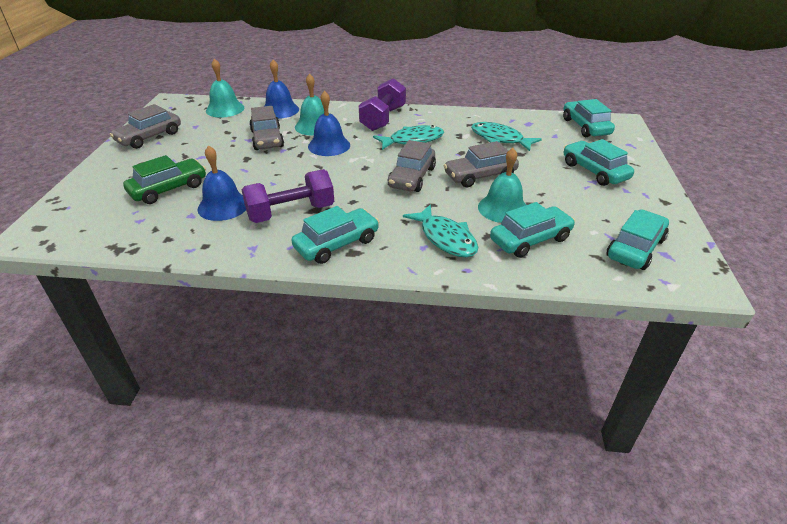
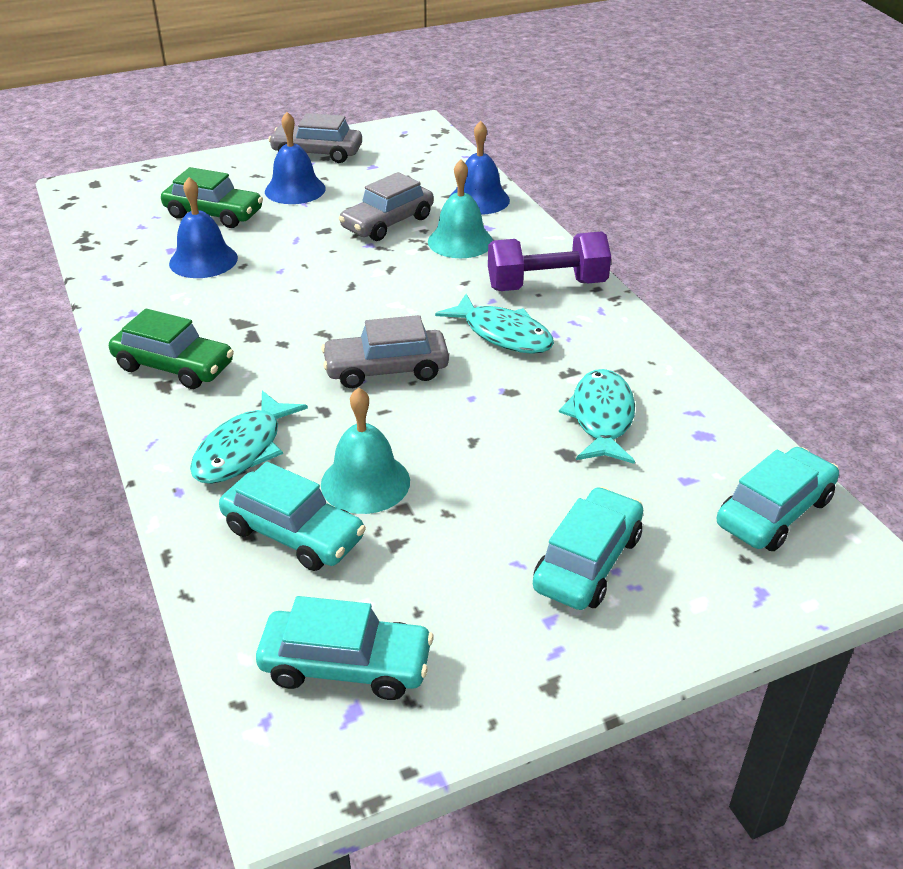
camera: 60 degrees right, 0 degrees up
(225, 109) = (438, 164): turquoise bell -> none
(291, 213) = (221, 309): purple dumbbell -> none
(329, 145) = (415, 272): blue bell -> blue bell (295, 190)
(337, 244) = (174, 366): turquoise car -> green car
(480, 176) = (448, 432): grey car -> none

